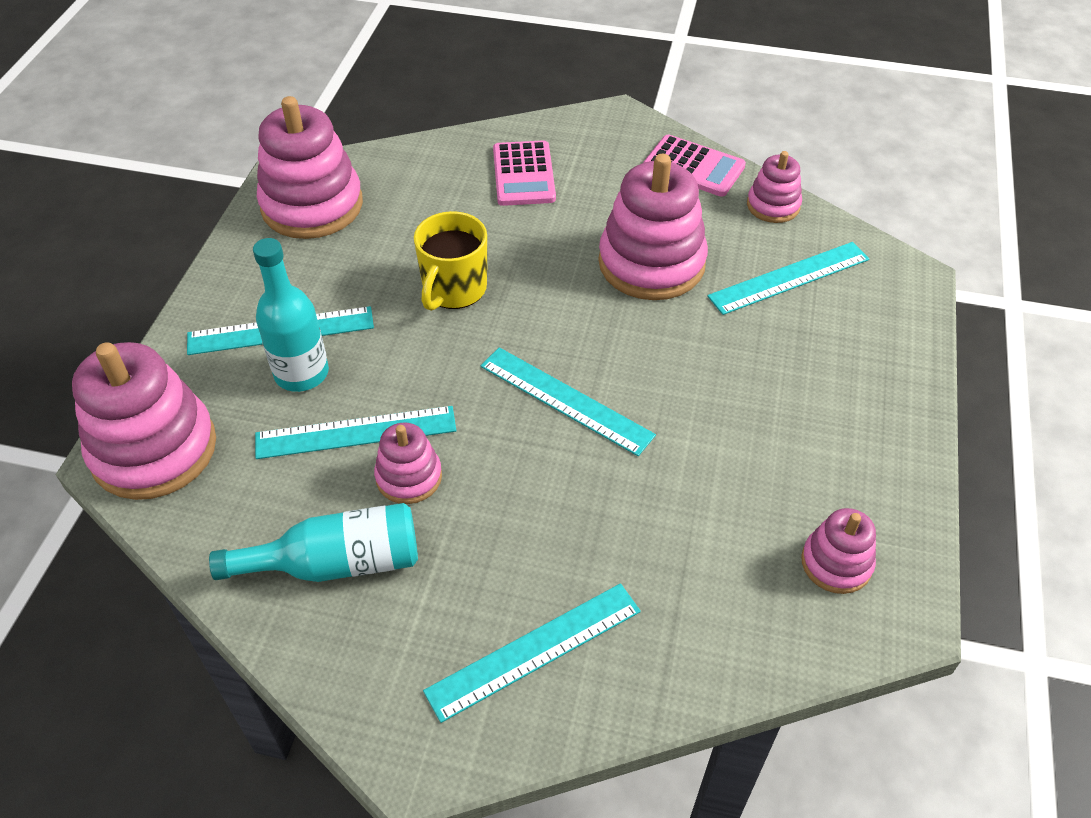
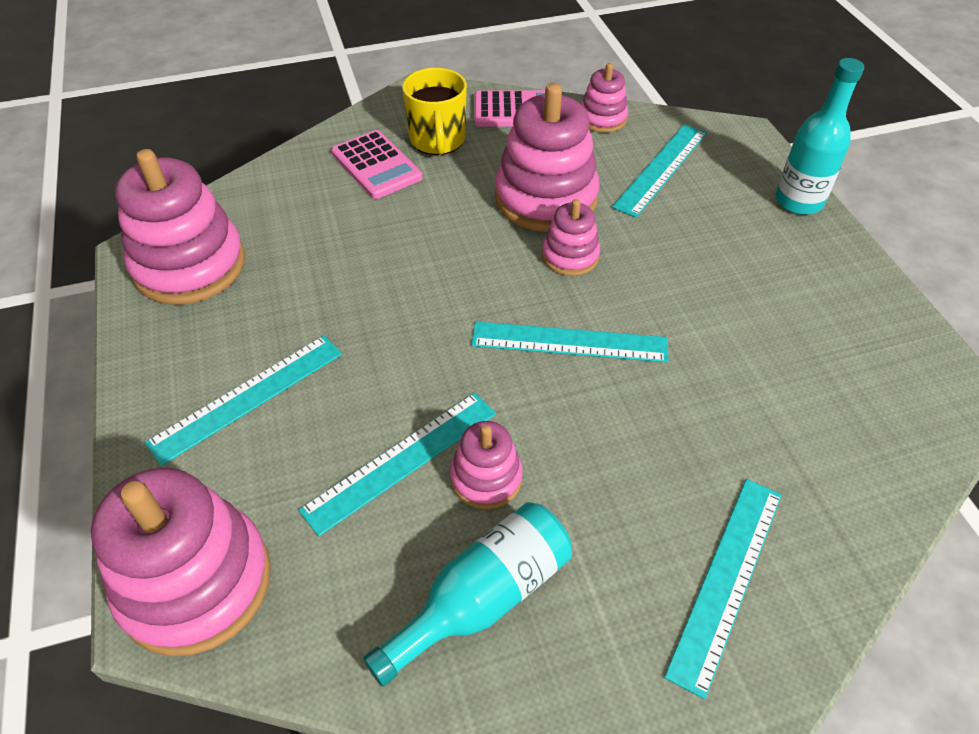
camera: 30 degrees left, 0 degrees up
(301, 373) = (302, 429): turquoise bottle -> turquoise bottle (798, 201)
(454, 289) = (392, 288): yellow mug -> yellow mug (438, 141)
(836, 563) = (884, 376): pink stacking toy -> pink stacking toy (570, 256)

